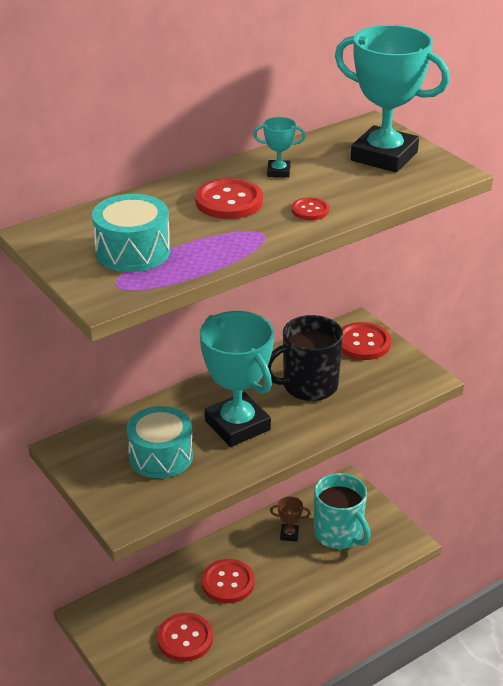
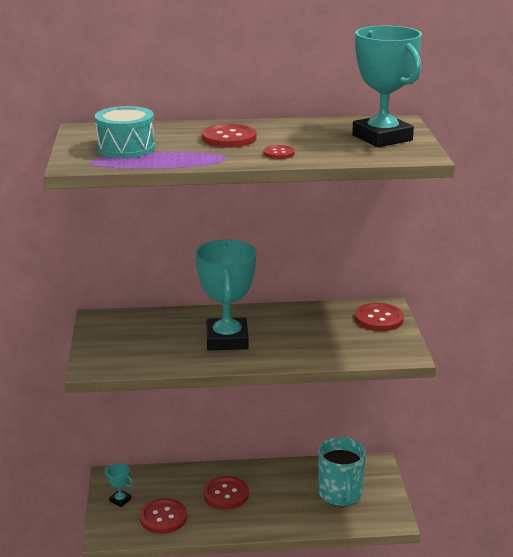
camera: 30 degrees right, 10 degrees down
(161, 456) = (154, 341): turquoise drum -> none
(278, 172) = (288, 131): turquoise trophy -> turquoise trophy (120, 500)
(289, 534) = (300, 480): brown trophy -> none
(308, 386) = (306, 332): black mug -> none

